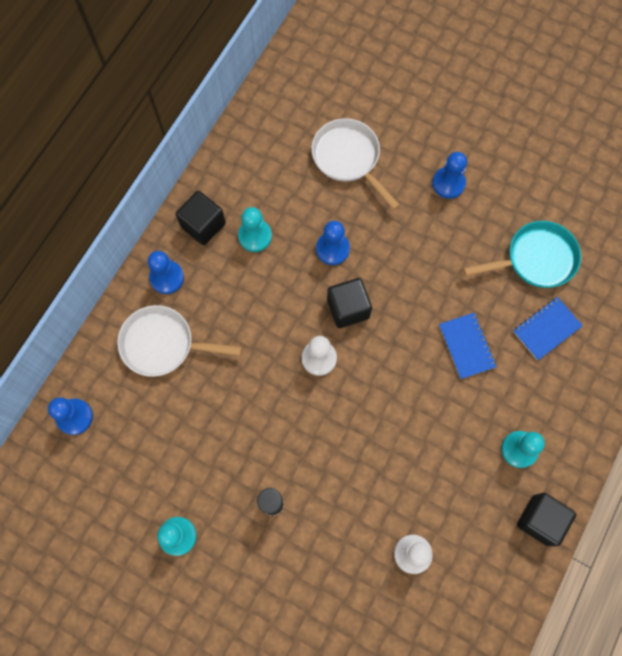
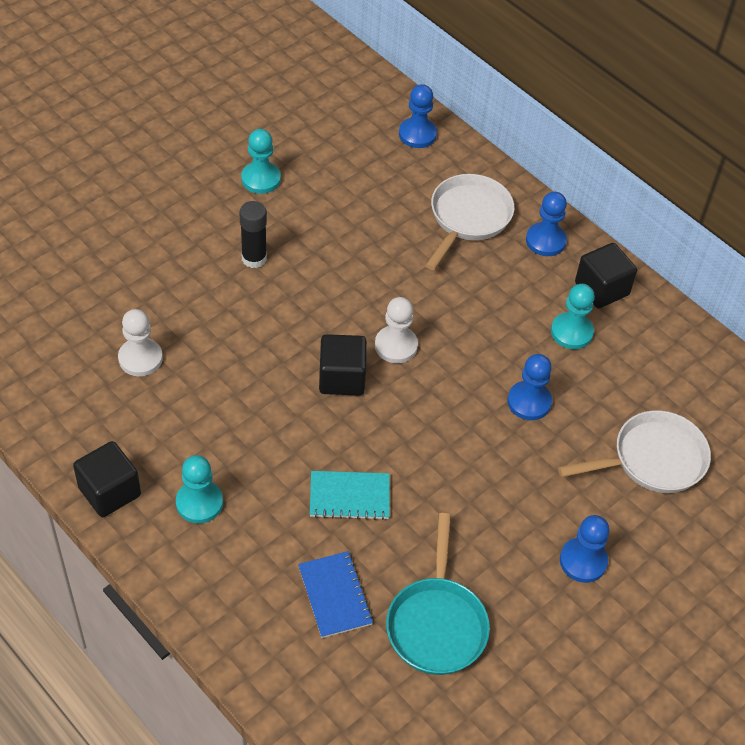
camera: 105 degrees right, 20 degrees down
(348, 308) = (446, 392): black cube -> black cube (342, 378)
(467, 346) = (349, 497): blue notebook -> turquoise notebook

